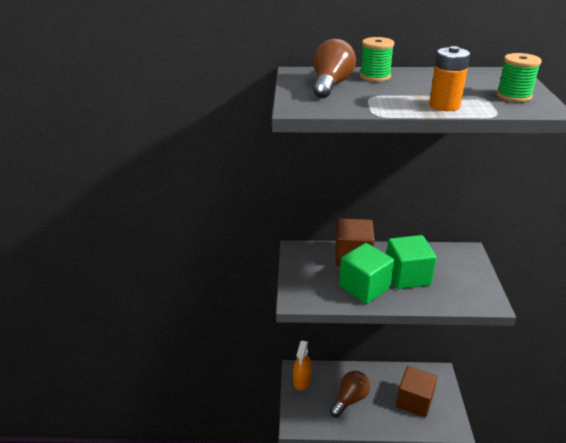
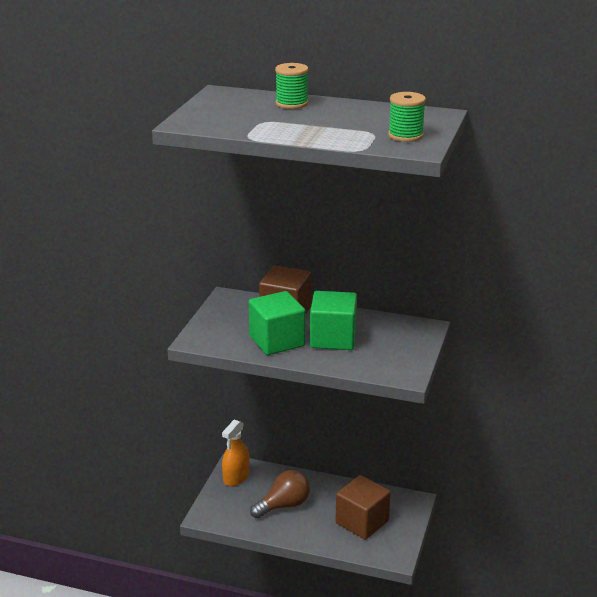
camera: 15 degrees right, 5 degrees down
(331, 85) = (238, 107): brown light bulb -> none
(444, 105) = (323, 137): orange battery -> none

